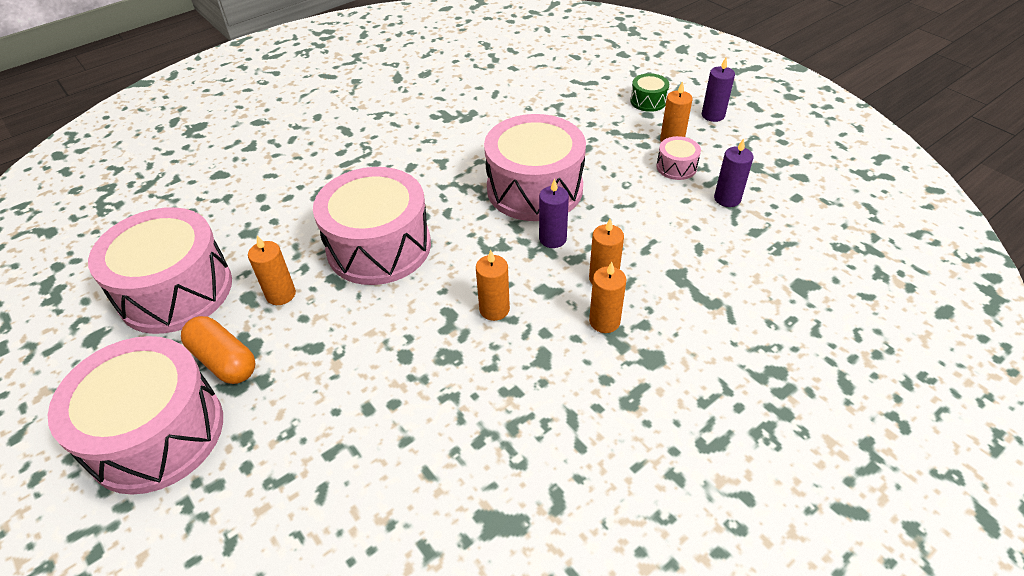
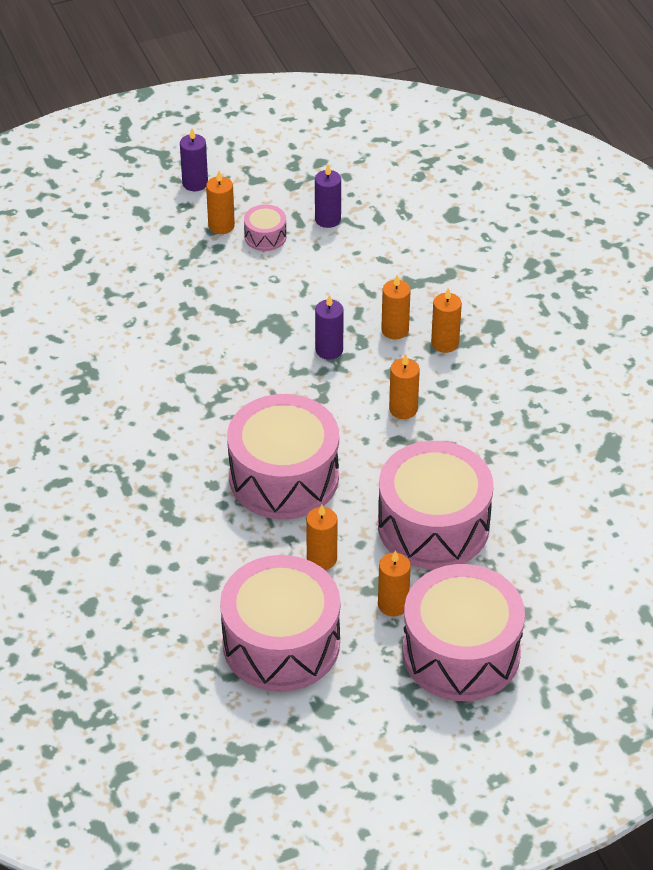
camera: 75 degrees left, 0 degrees up
(224, 360) = (393, 604): orange capsule -> orange candle
(534, 188) = (248, 345): pink drum -> pink drum (433, 525)
(648, 101) = (143, 221): green drum -> none

